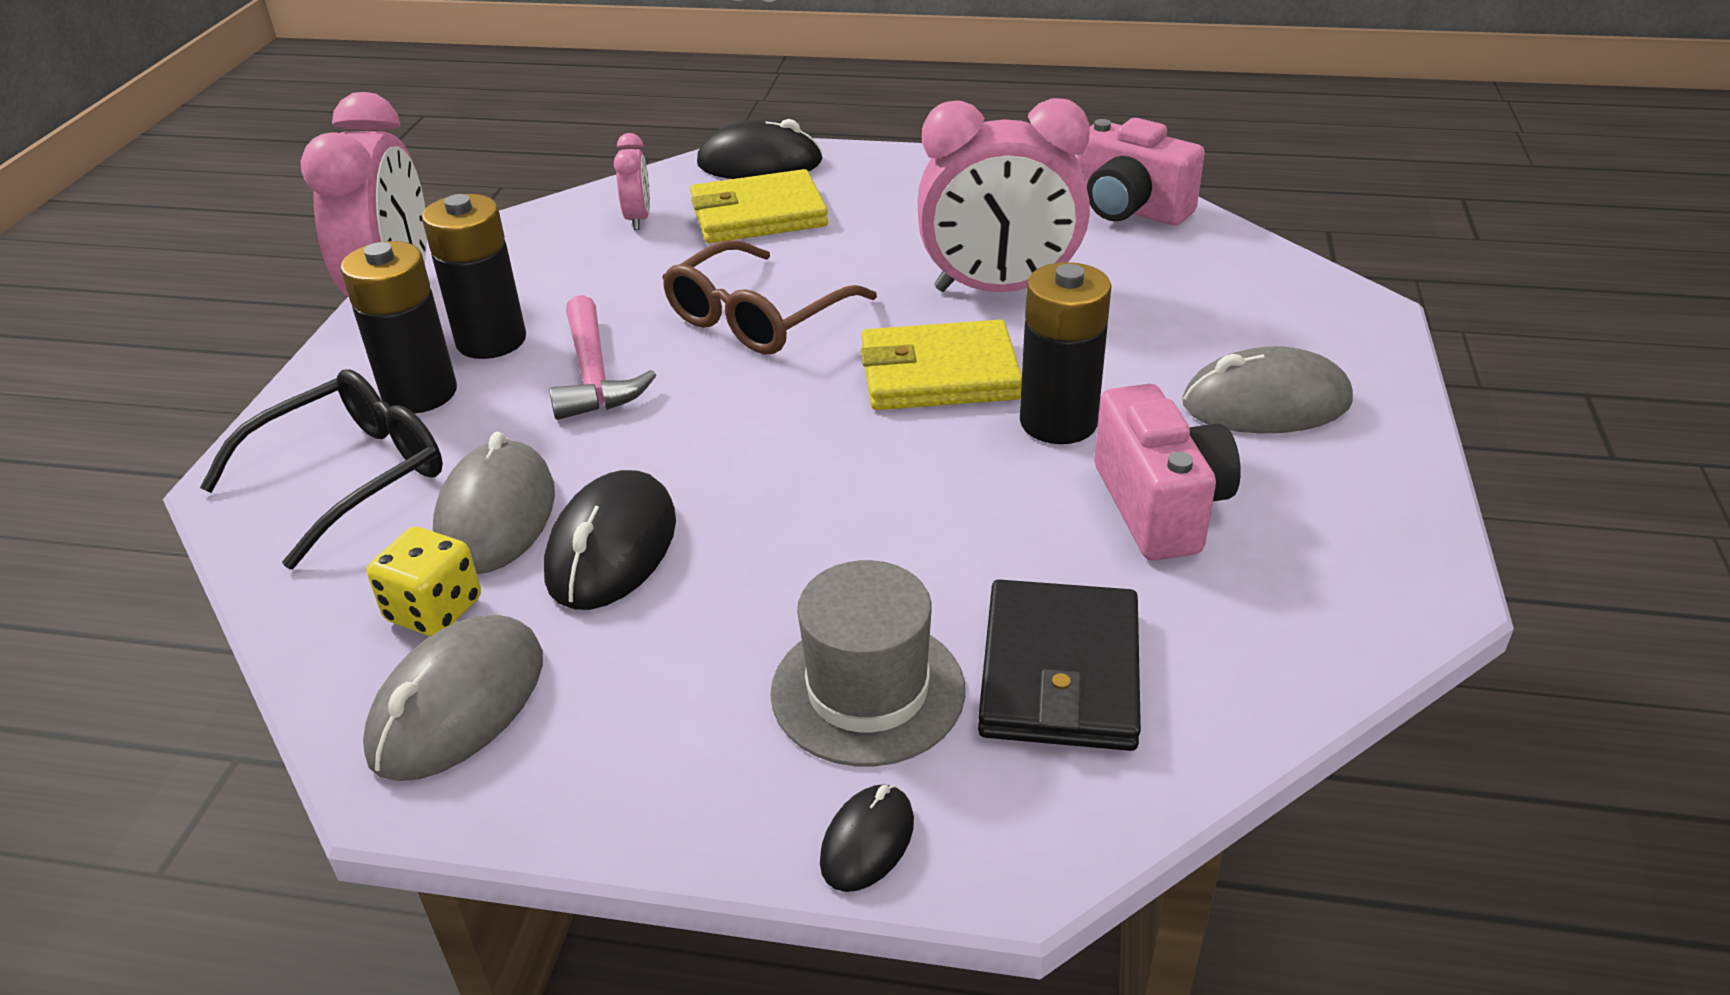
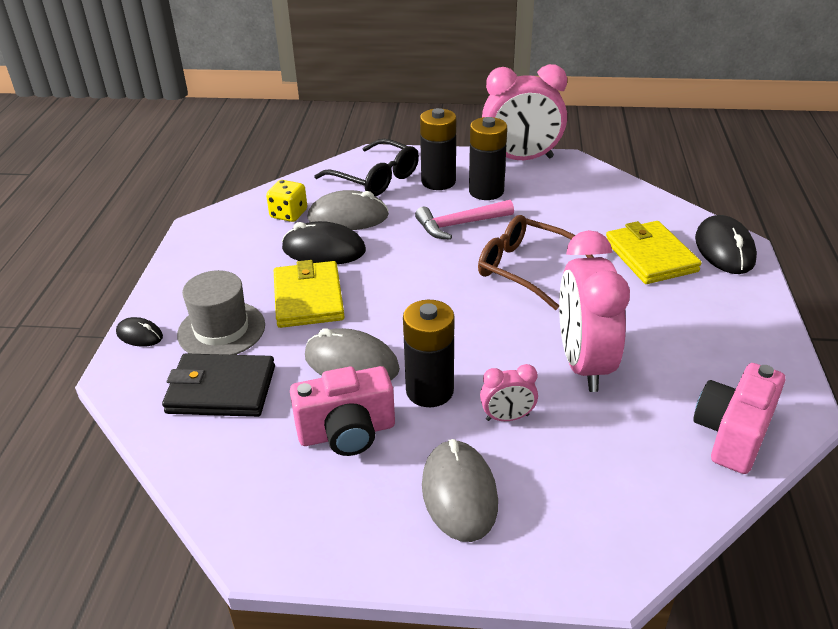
camera: 85 degrees right, 0 degrees up
(458, 705) = (235, 229): grey mouse -> grey mouse (351, 363)
(638, 219) = (627, 214): pink clock -> pink clock (507, 417)
(939, 374) = (476, 341): yellow wallet -> yellow wallet (308, 298)

